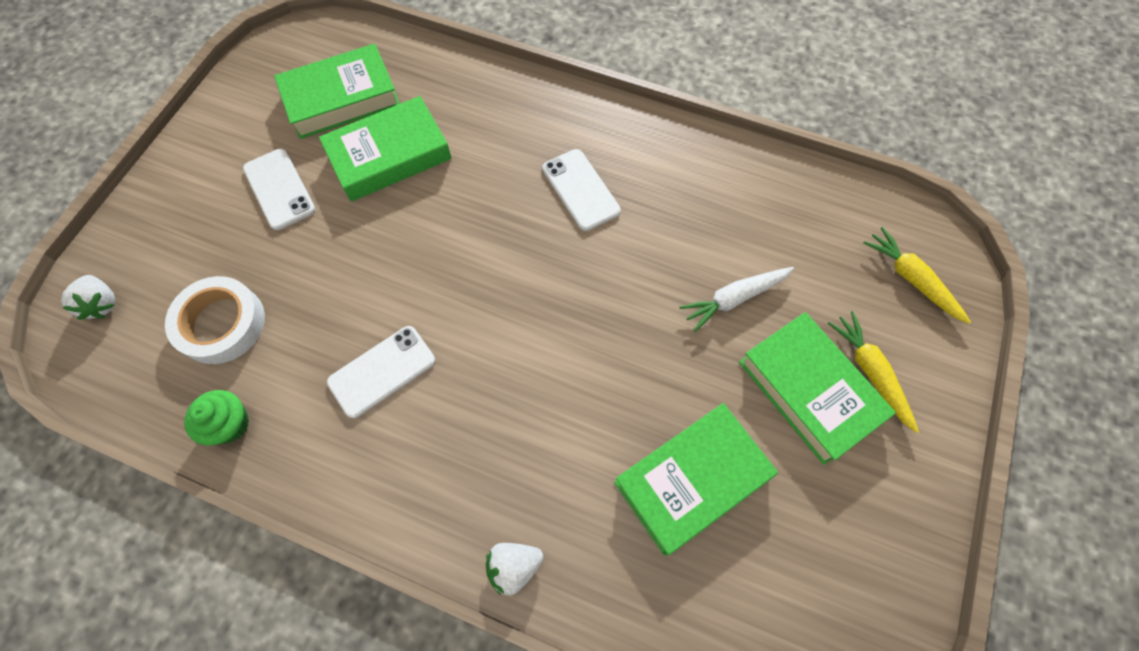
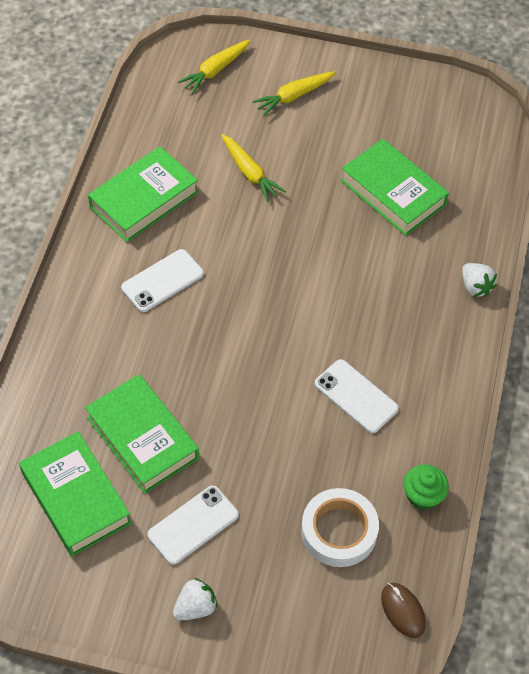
camera: 100 degrees left, 10 degrees down
(102, 304) = (339, 642): white strawberry -> white strawberry (195, 607)
(106, 373) = (403, 611): none -> brown mouse
(734, 298) = (250, 173): white carrot -> yellow carrot
(809, 390) = (314, 129): green book -> green book (144, 199)

